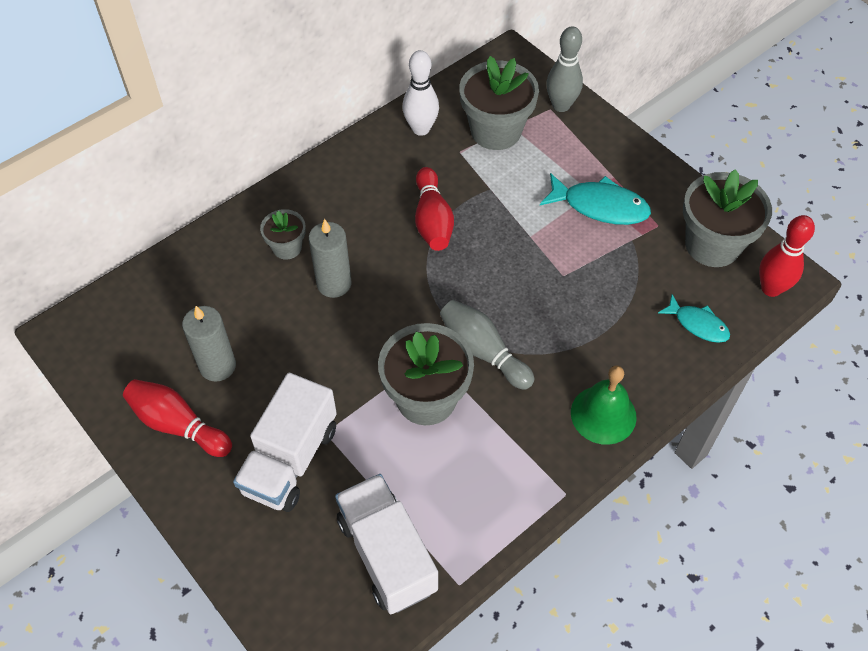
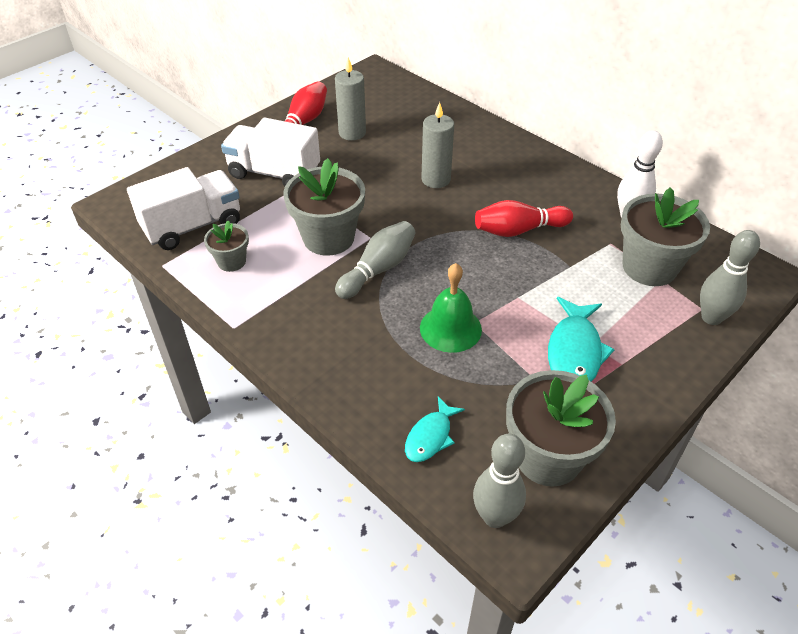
camera: 85 degrees right, 10 degrees down
(287, 247) = (467, 152): grey flower pot -> grey flower pot (231, 261)
(603, 414) = (315, 354): green bell -> green bell (450, 328)
(771, 288) = (495, 516): red bowling pin -> grey bowling pin

